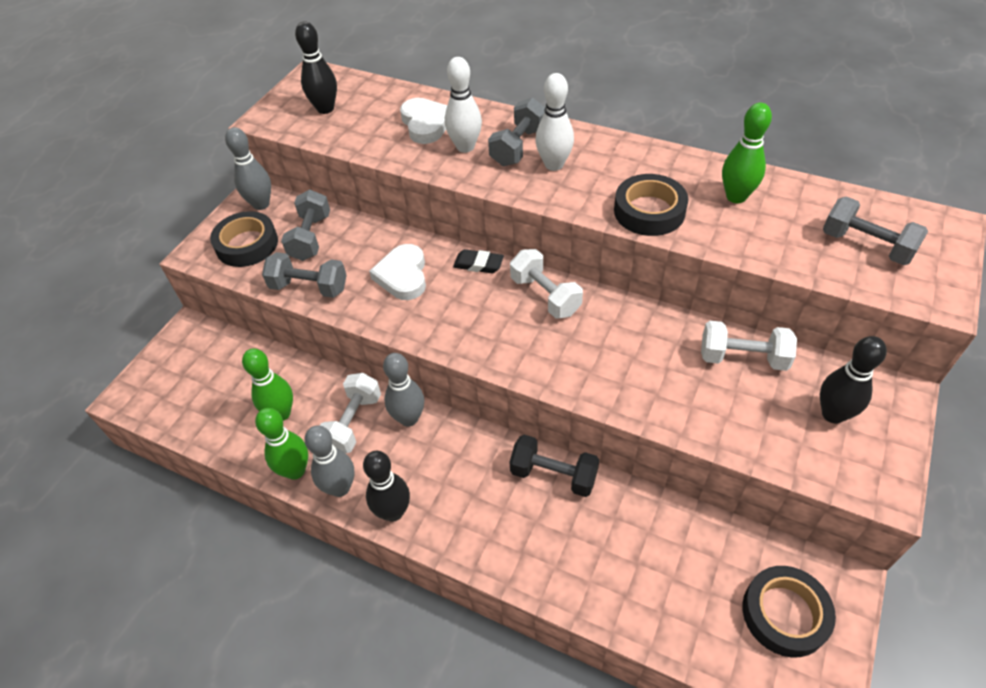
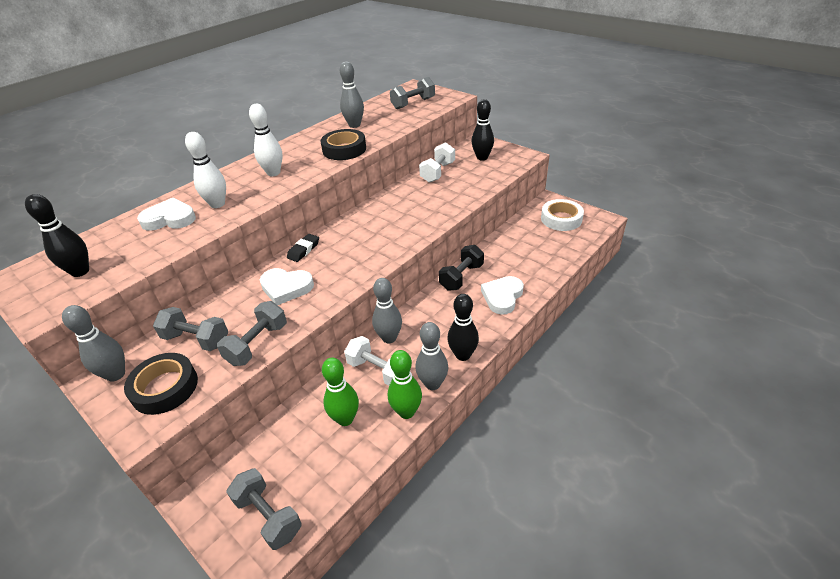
camera: 75 degrees left, 10 degrees down
(518, 147) = (241, 183): grey dumbbell -> grey dumbbell (268, 516)
(523, 542) = (502, 297): none -> white heart
(545, 296) = (352, 226): white dumbbell -> none
(736, 197) = (354, 125): green bowling pin -> grey bowling pin
(784, 614) = (561, 219): black tape -> white tape

